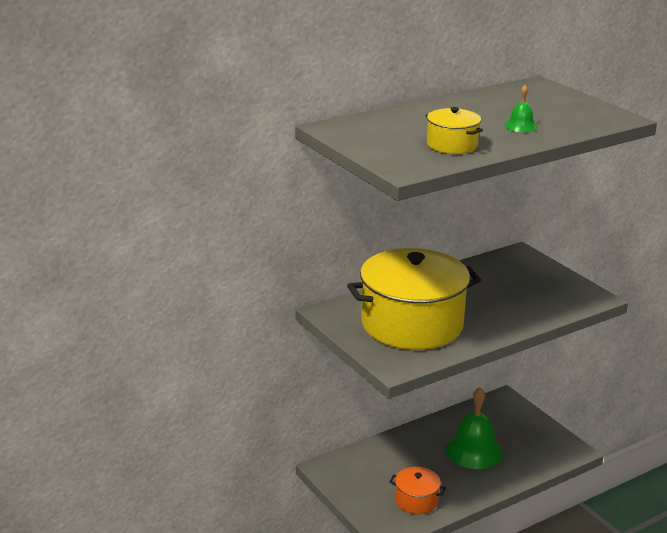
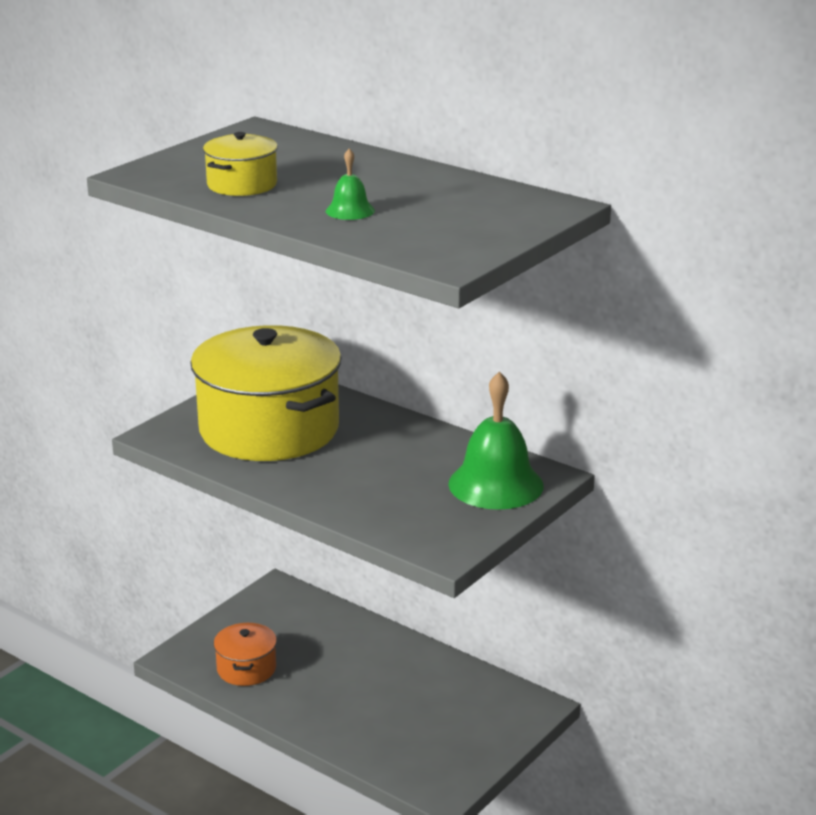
camera: 70 degrees right, 0 degrees up
(474, 451) = (383, 697): green bell -> green bell (496, 484)

